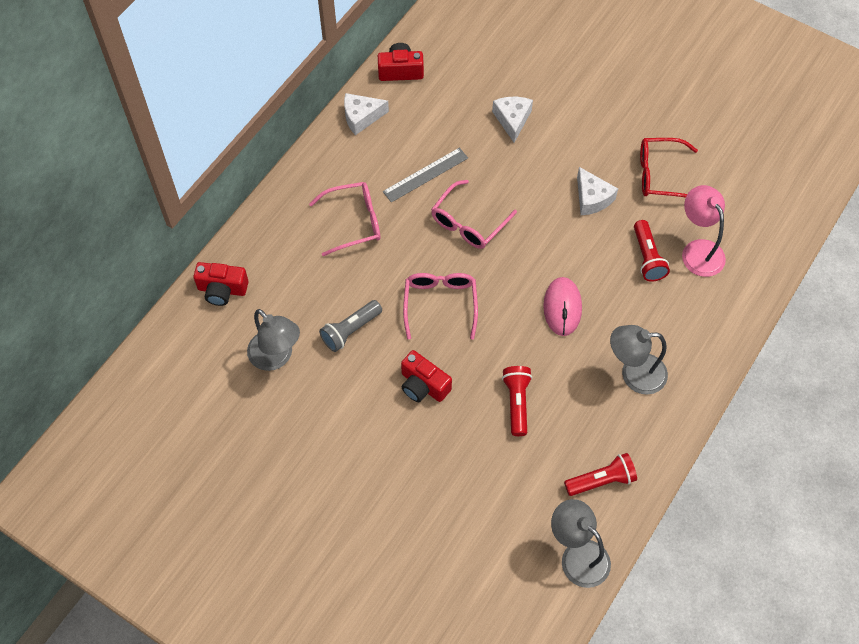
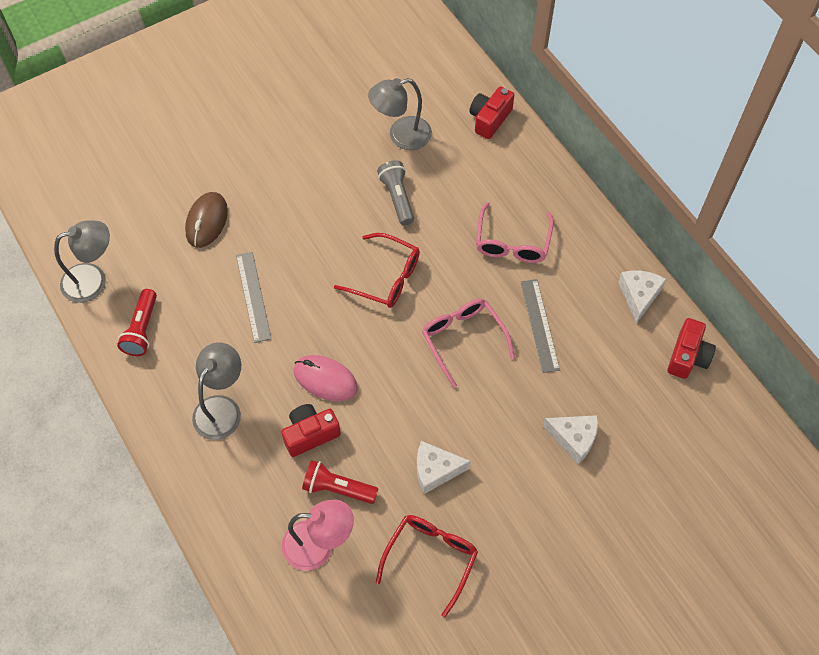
camera: 115 degrees right, 0 degrees up
(423, 385) = (312, 231): red camera -> red camera (310, 434)
(440, 304) = (386, 277): pink glasses -> red glasses
(460, 485) = (207, 221): none -> brown mouse
(517, 403) = (253, 296): red flashlight -> grey ruler

